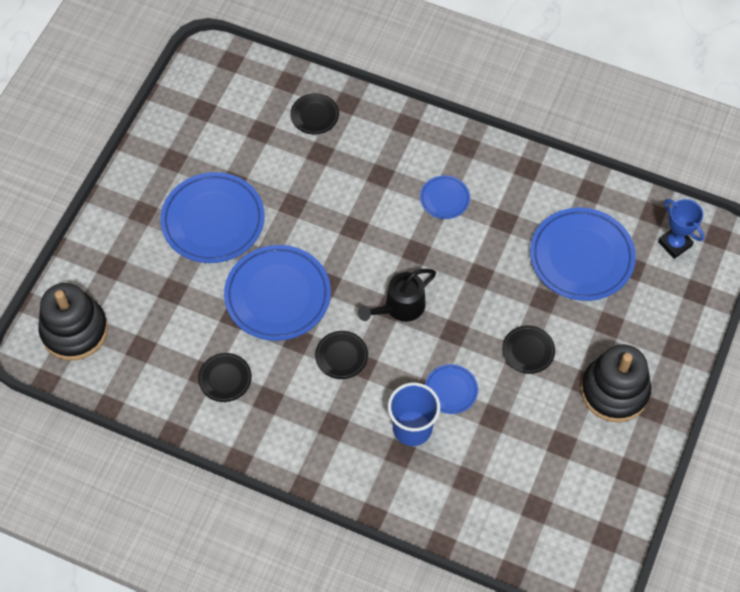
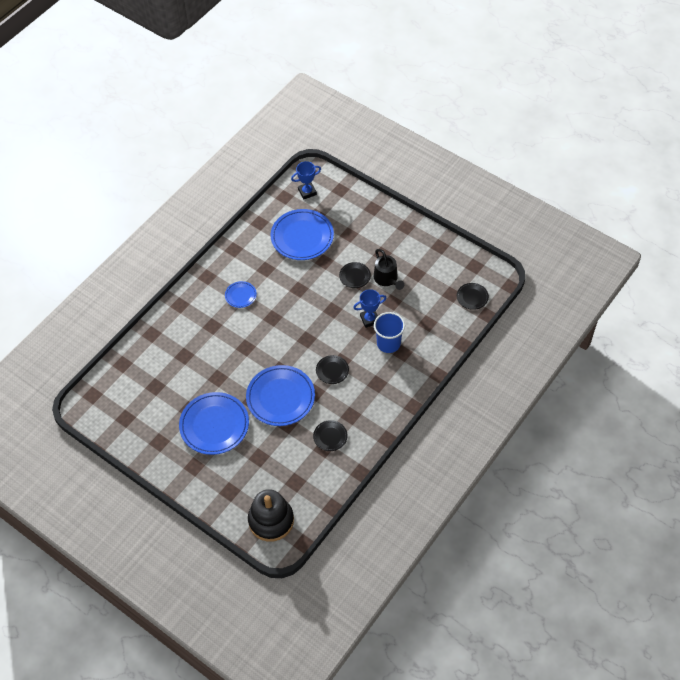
camera: 75 degrees left, 5 degrees down
(314, 115) = (154, 353): black plate -> black plate (472, 297)
(400, 307) = (308, 334): black watering can -> black watering can (387, 279)
(451, 390) = (369, 319): blue plate -> blue trophy
(614, 391) = (390, 242): black stacking toy -> none

